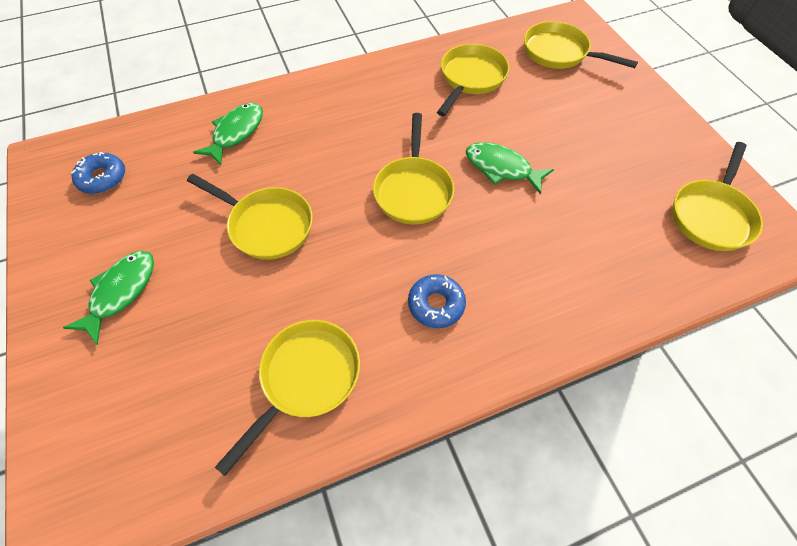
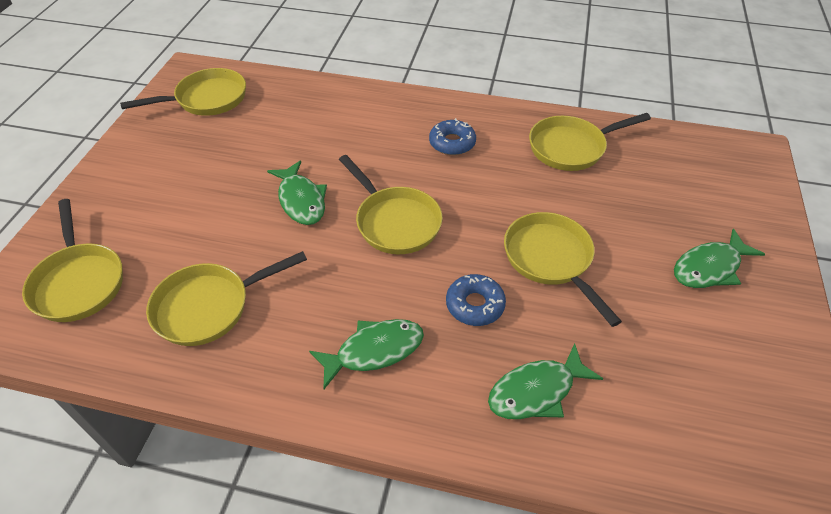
camera: 145 degrees left, 10 degrees down
(103, 178) = (728, 415): blue donut -> blue donut (475, 305)
(350, 105) = (374, 351): none -> green fish
(413, 190) = (395, 222): yellow pan -> yellow pan turned 105 degrees clockwise

